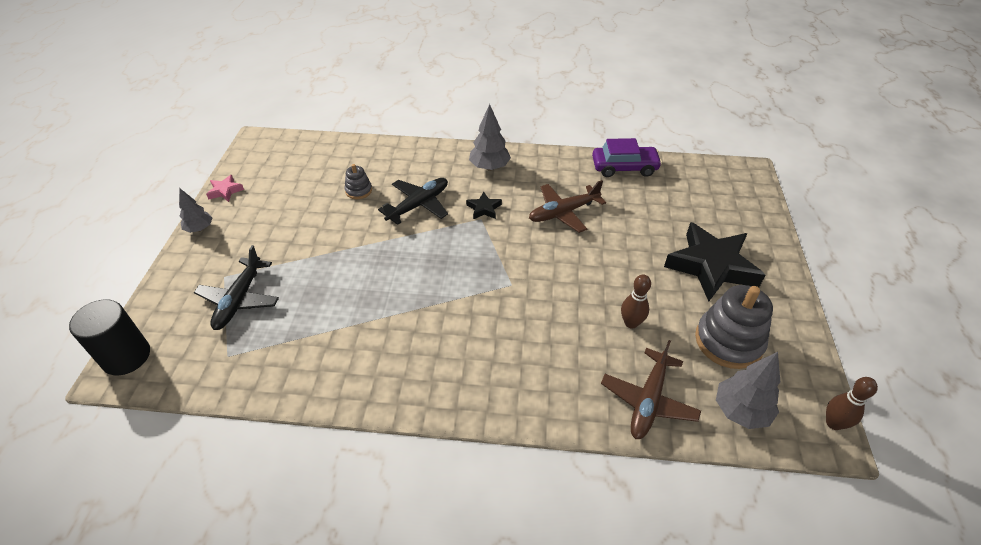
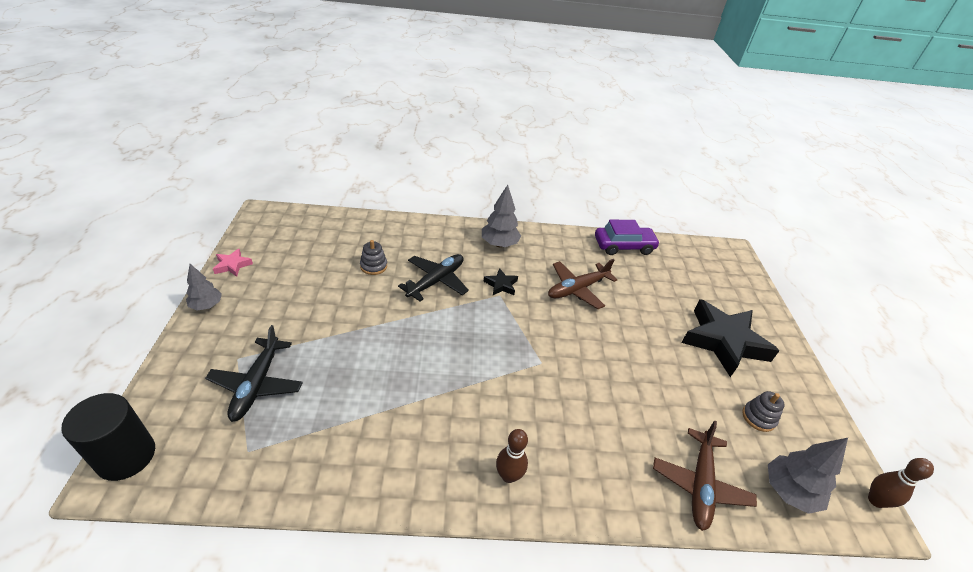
camera: 10 degrees left, 5 degrees down
(631, 323) = (664, 401): brown bowling pin -> brown bowling pin (508, 475)
(728, 341) = (758, 417): grey stacking toy -> grey stacking toy, size x0.50

